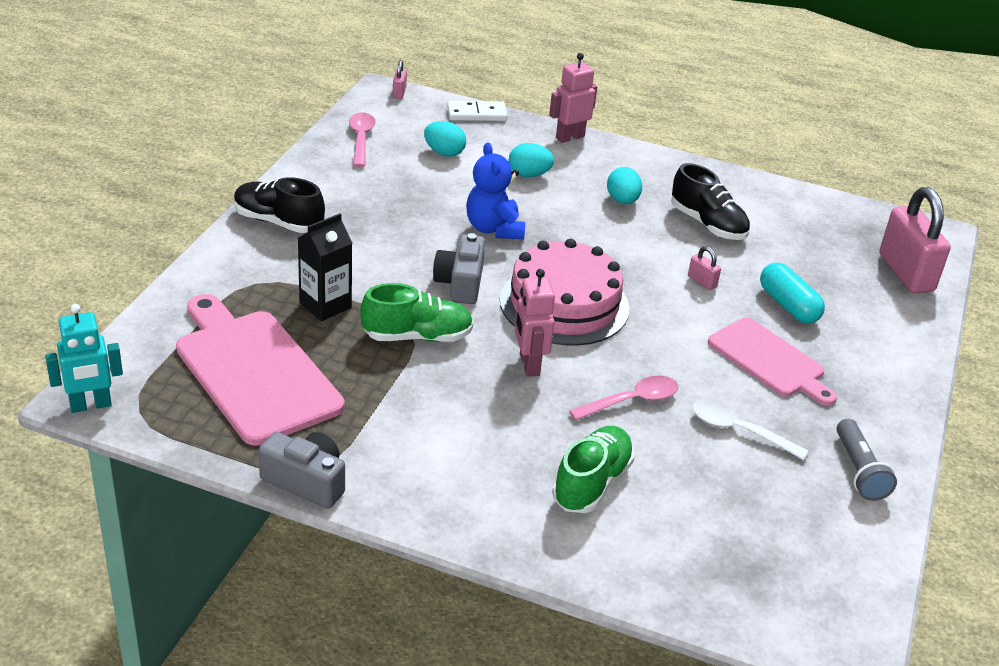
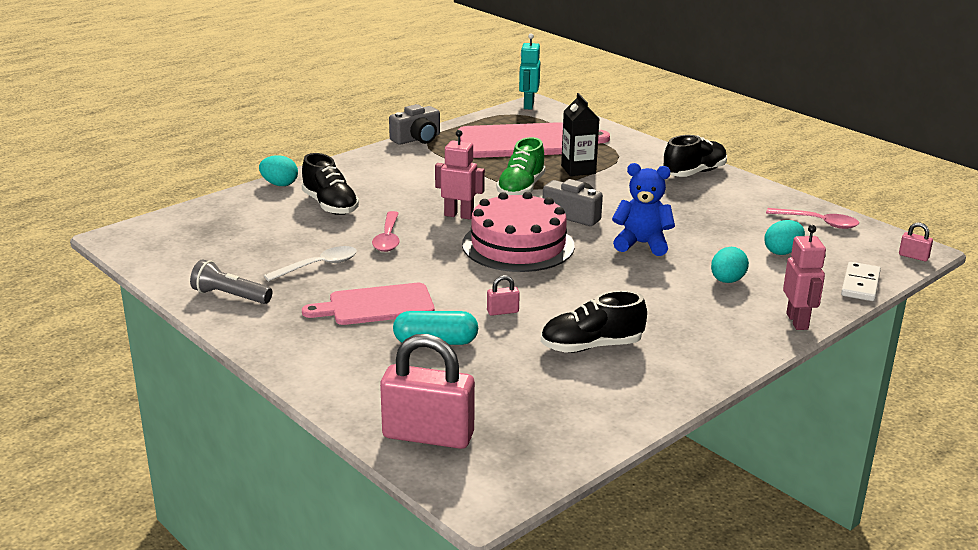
camera: 120 degrees right, 10 degrees down
(591, 483) = (330, 205): green shoe -> black shoe
(622, 201) = (658, 314): turquoise egg -> turquoise egg (279, 184)

